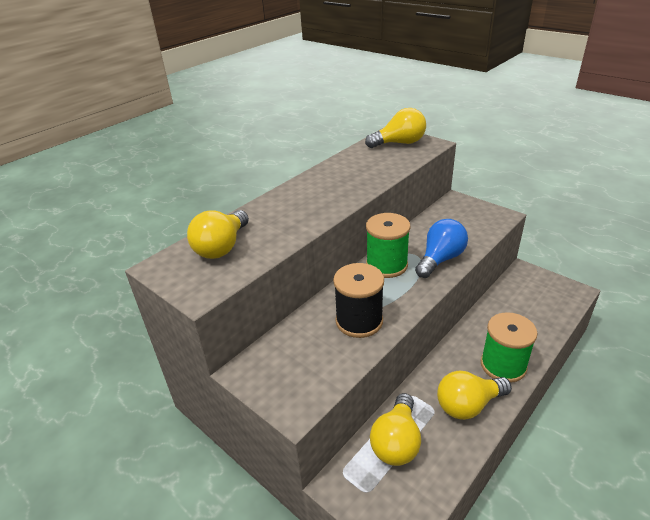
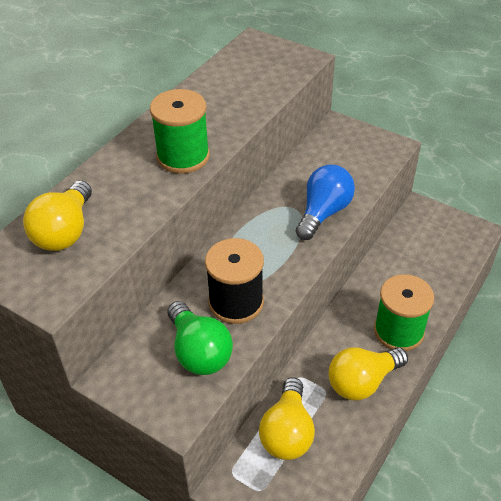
camera: 10 degrees left, 10 degrees up
(322, 357) = (199, 352): none -> green light bulb
(386, 265) = (261, 225): green spool -> green spool (183, 156)
(399, 143) = (265, 59): yellow light bulb -> none

